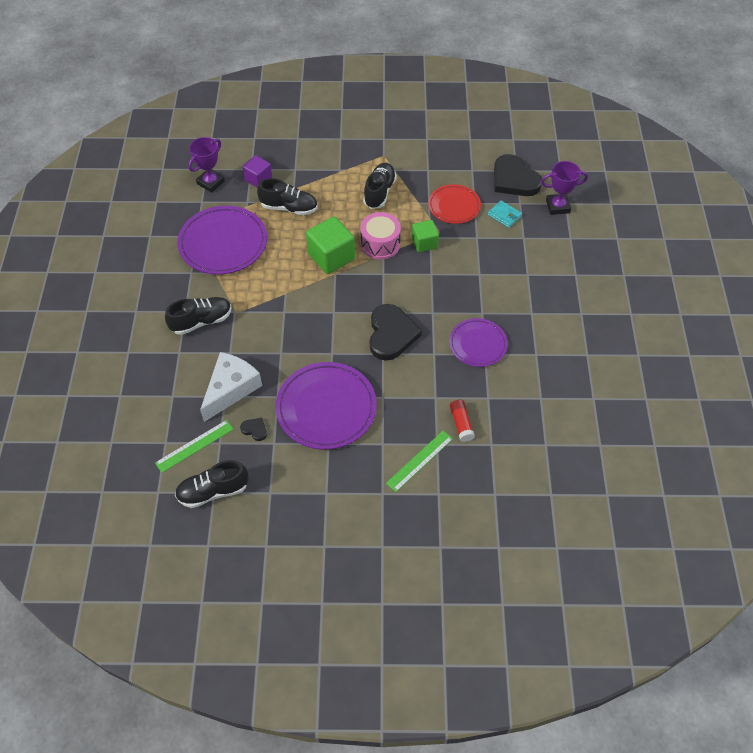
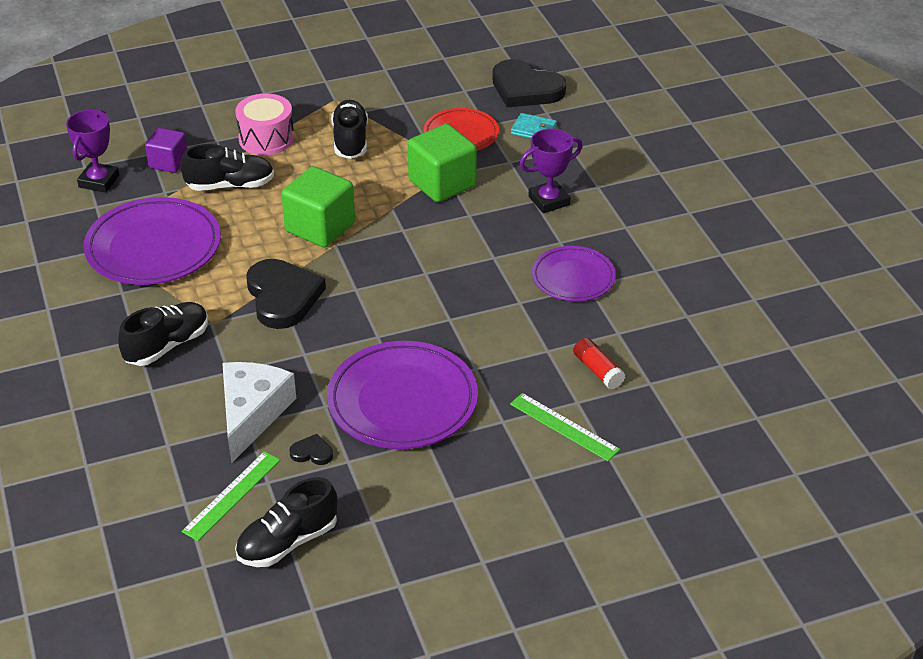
camera: 20 degrees left, 15 degrees down
(380, 244) = (381, 198): pink drum -> pink drum (266, 138)
(391, 334) = (450, 295): black heart -> black heart (283, 297)
(419, 461) = (564, 426): green ruler -> green ruler turned 75 degrees counterclockwise
(424, 243) = (442, 183): green cube -> green cube, size x1.63
(557, 206) = (598, 105): purple trophy -> purple trophy (549, 201)

